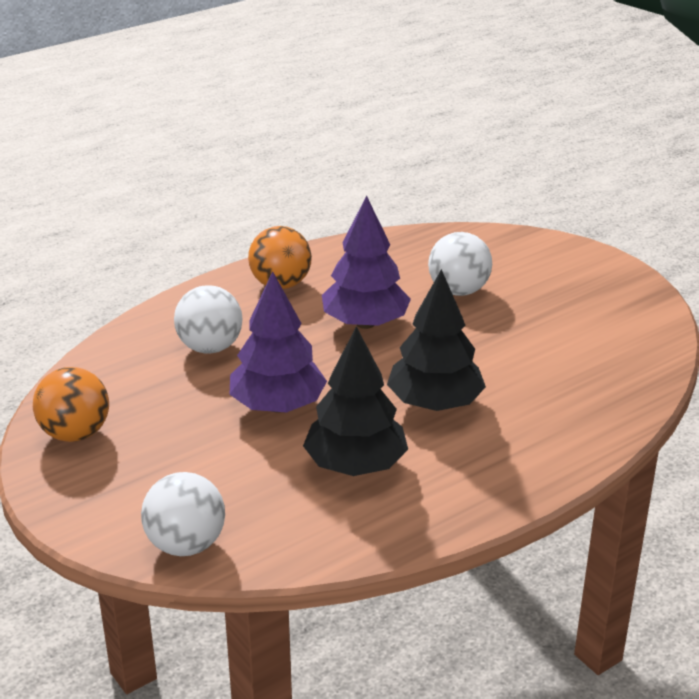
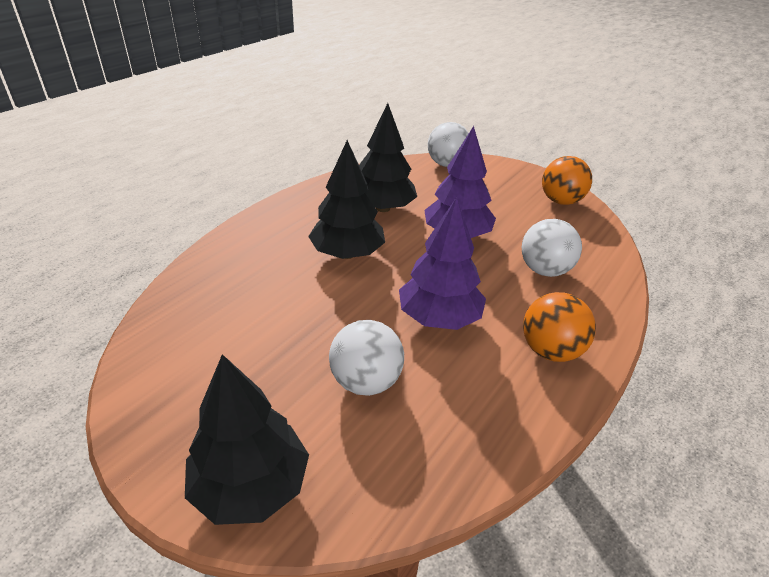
camera: 160 degrees right, 5 degrees up
(557, 255) = (251, 486): none -> black tree

